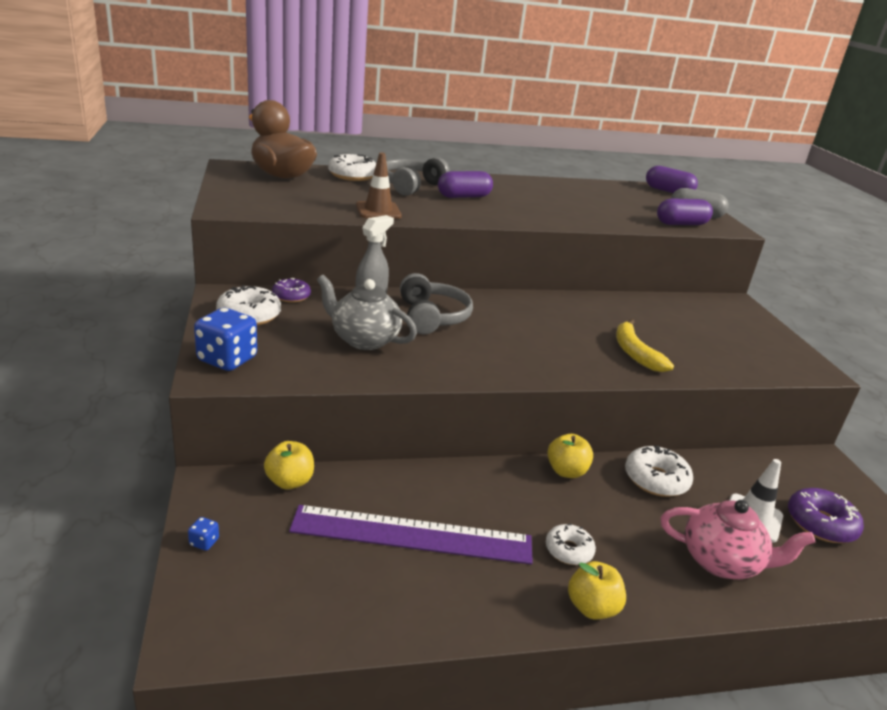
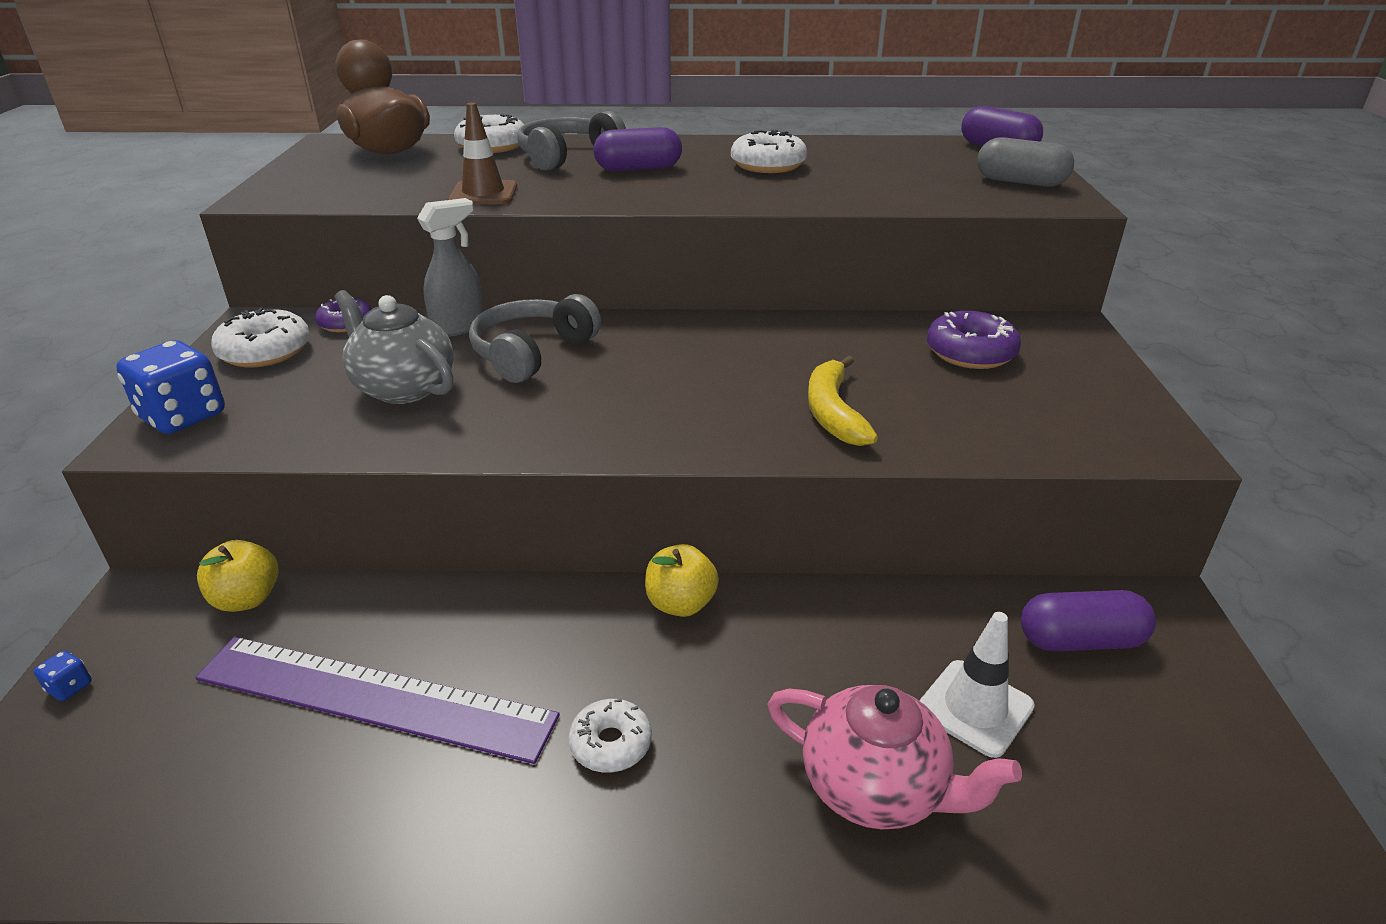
camera: 15 degrees right, 5 degrees up
(432, 317) = (532, 353): grey headphones -> grey headphones turned 150 degrees counterclockwise
(592, 607) = (595, 854): yellow apple -> none
(656, 479) = (828, 626): white donut -> white donut (768, 165)
(681, 224) = (982, 197): purple capsule -> purple capsule (1080, 640)
(820, 523) = (1105, 728): purple donut -> purple donut (970, 353)

